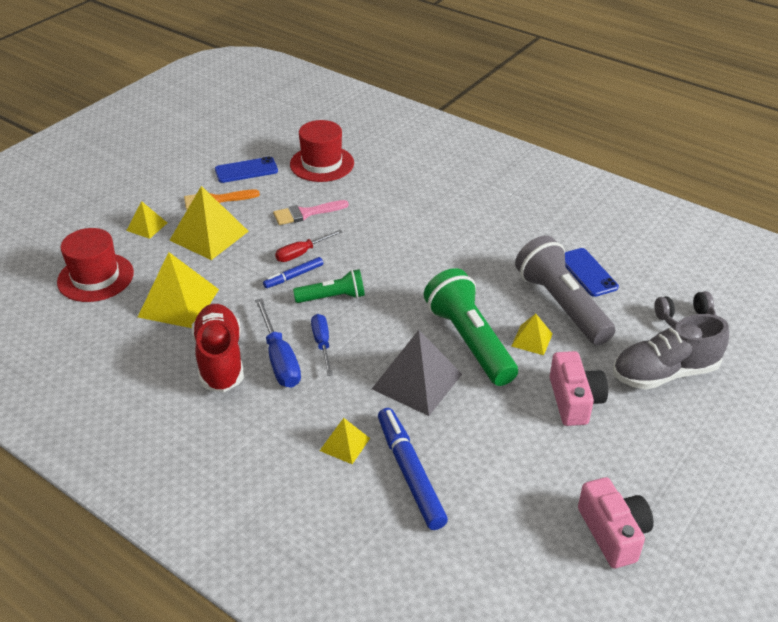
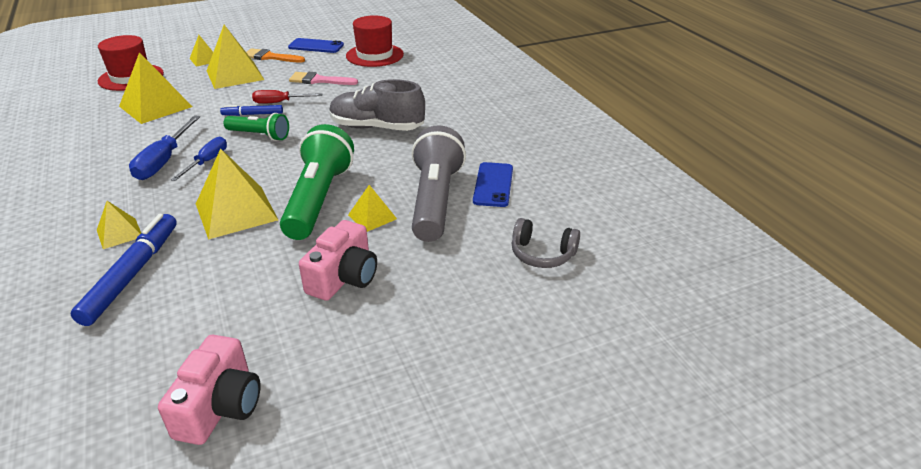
camera: 30 degrees right, 5 degrees down
(220, 359) = (127, 147): red shoe -> none
(417, 381) = (236, 211): grey pyramid -> yellow pyramid
(664, 373) = (461, 289): grey shoe -> grey shoe (377, 127)

